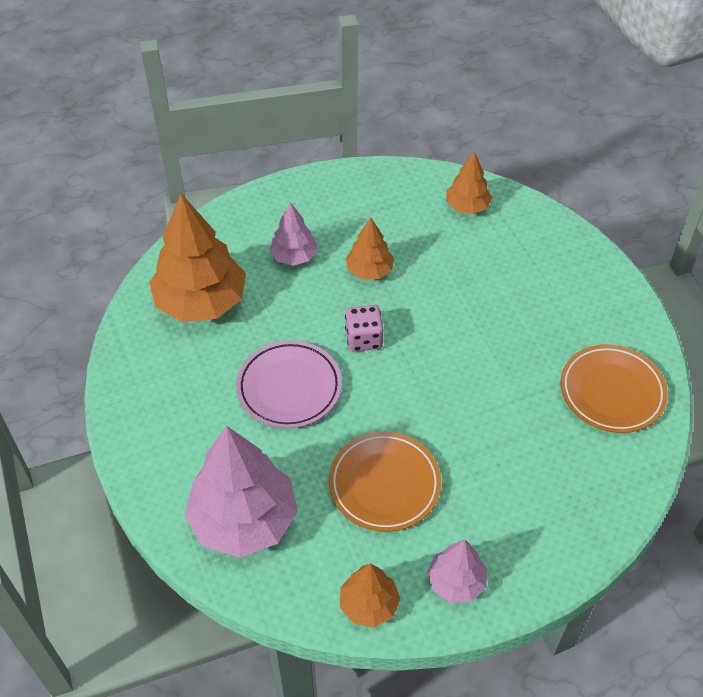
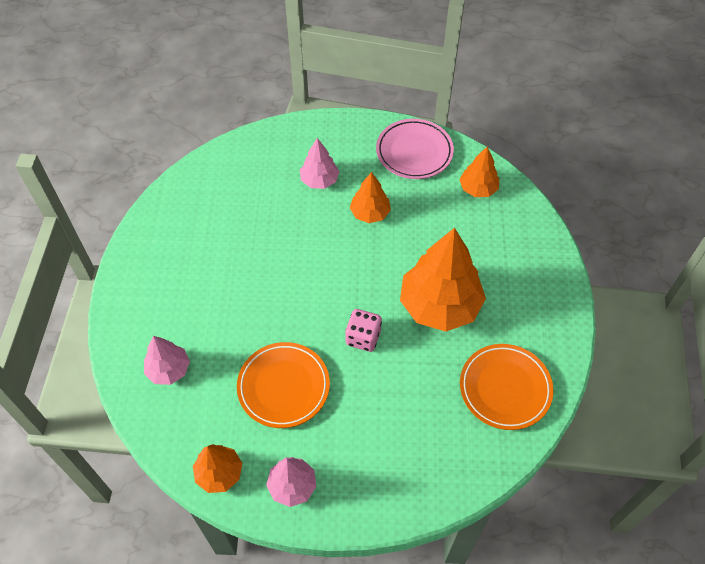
camera: 25 degrees right, 5 degrees up
(201, 302) = (232, 191): orange tree -> orange tree (440, 305)
(244, 520) = (169, 370): pink tree -> pink tree, size x0.52
(289, 387) = (257, 282): pink plate -> pink plate (414, 152)
(364, 339) = (334, 266): pink dice -> pink dice (363, 337)

